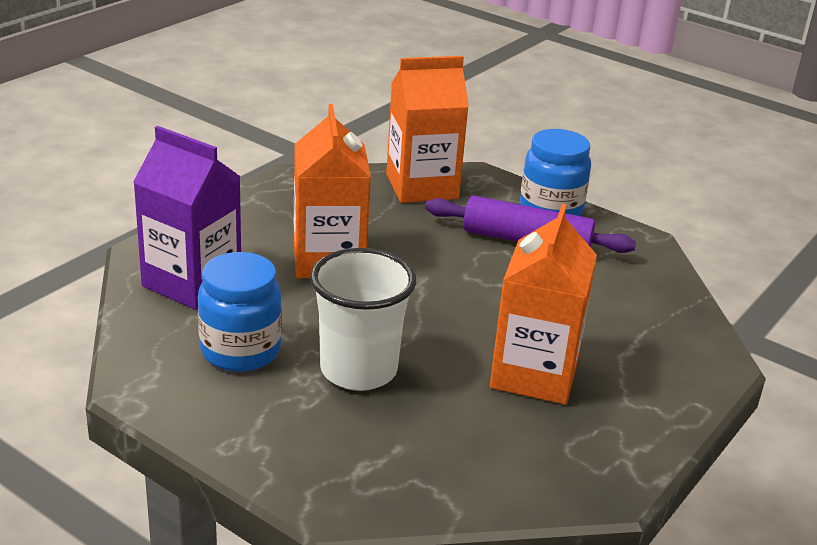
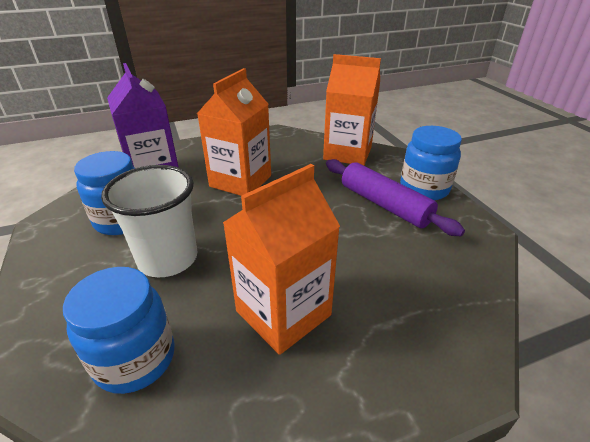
camera: 35 degrees right, 5 degrees up
(444, 456) = (135, 359): none -> blue jar

